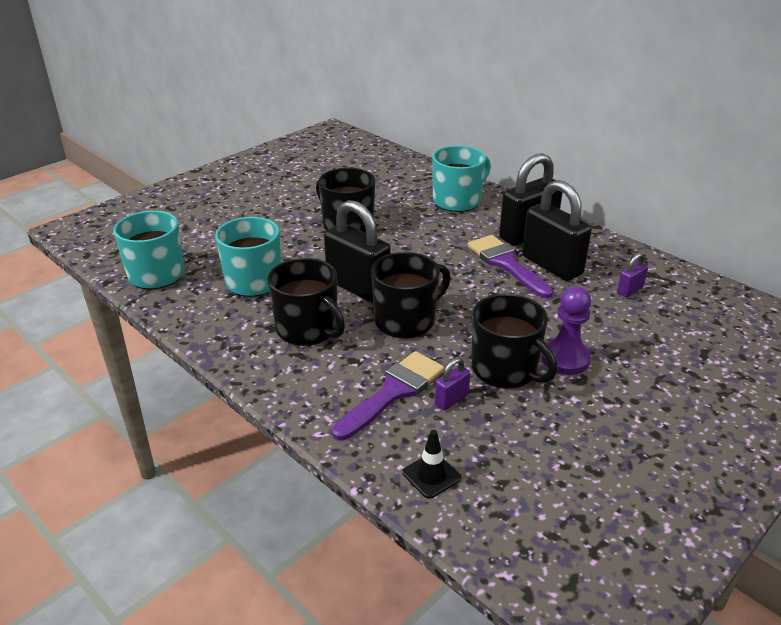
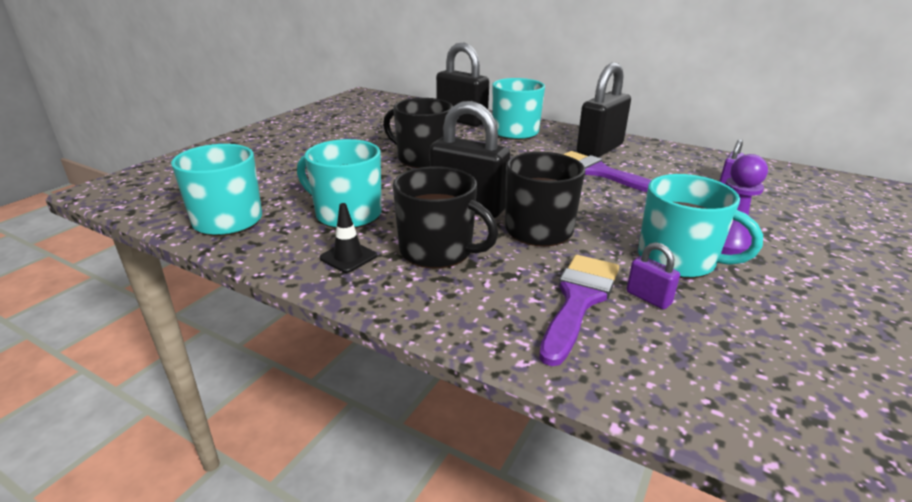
camera: 15 degrees left, 5 degrees down
(431, 475) = (696, 387): black traffic cone -> black traffic cone (348, 257)
(451, 399) = (648, 298): purple padlock -> purple padlock turned 75 degrees counterclockwise
(505, 369) = (678, 260): black mug -> turquoise mug
(551, 265) = (642, 169): black padlock -> black padlock (461, 120)

